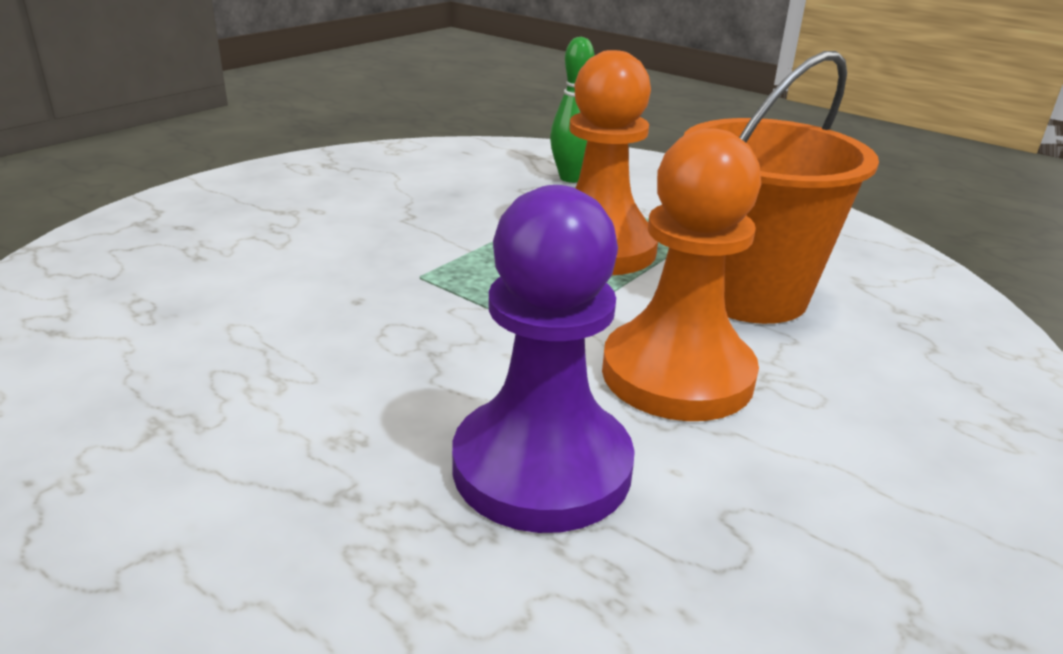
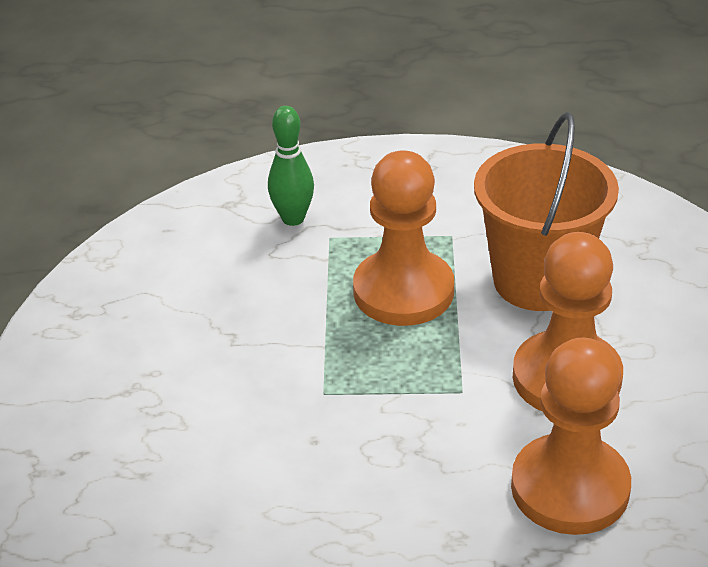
camera: 35 degrees left, 10 degrees up
(542, 467) = (570, 488): purple pawn -> orange pawn

